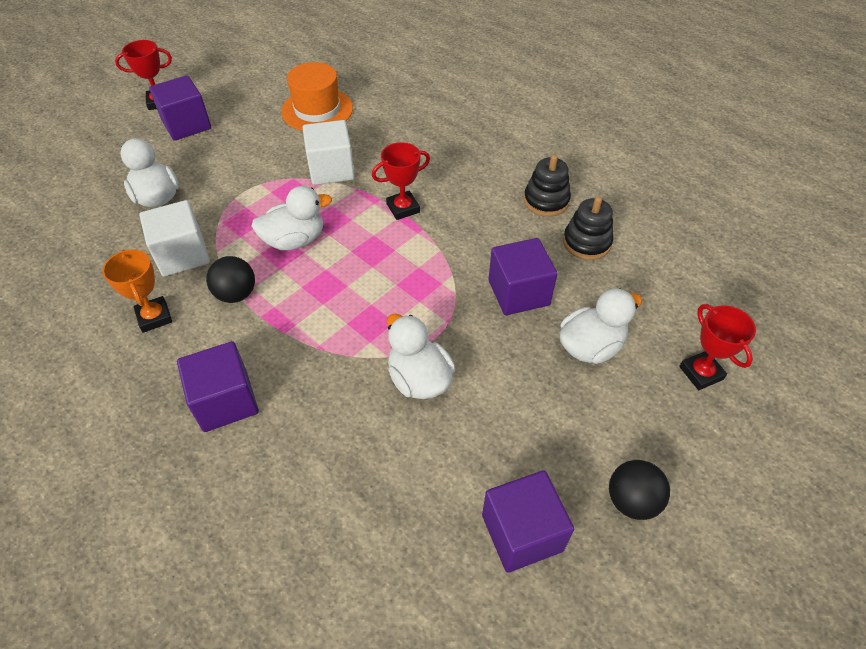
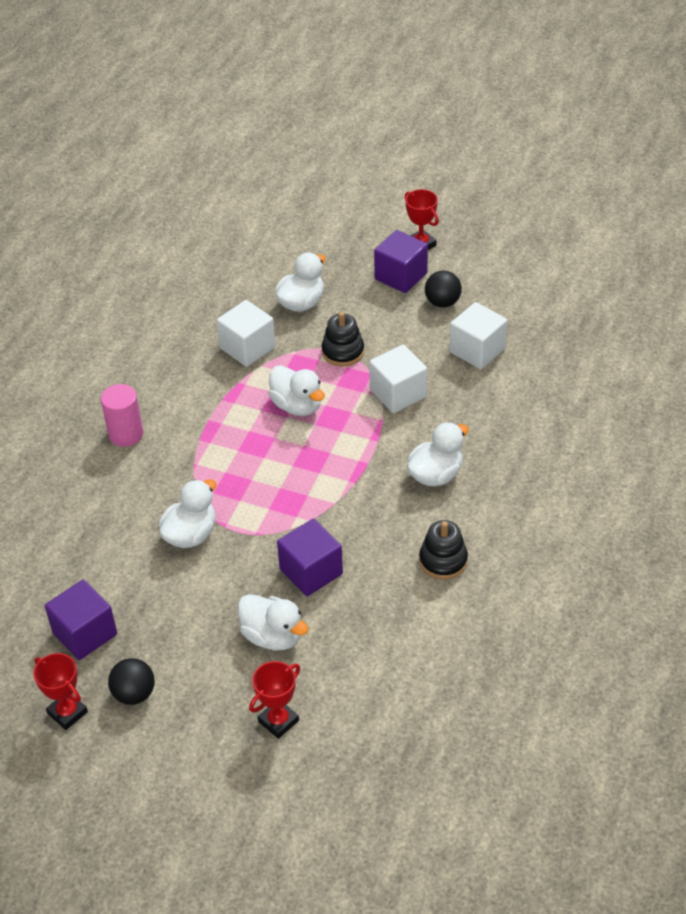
camera: 70 degrees right, 5 degrees down
(154, 317) = (180, 362): orange trophy -> none
(225, 401) = (126, 434): purple cube -> pink cylinder
(236, 294) = (223, 396): black ball -> black ball (442, 302)
(317, 110) = (477, 350): orange hat -> white cube
(403, 208) = (374, 460): red trophy -> red trophy (67, 713)
(444, 176) = (436, 474): none -> white duck
(586, 242) = (400, 605): black stacking toy -> black stacking toy (343, 352)

